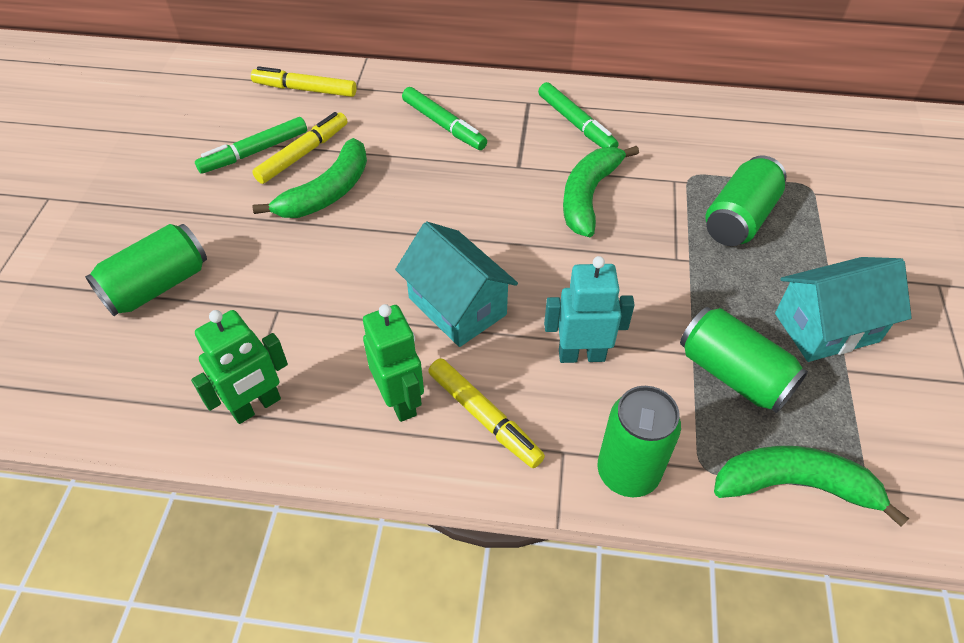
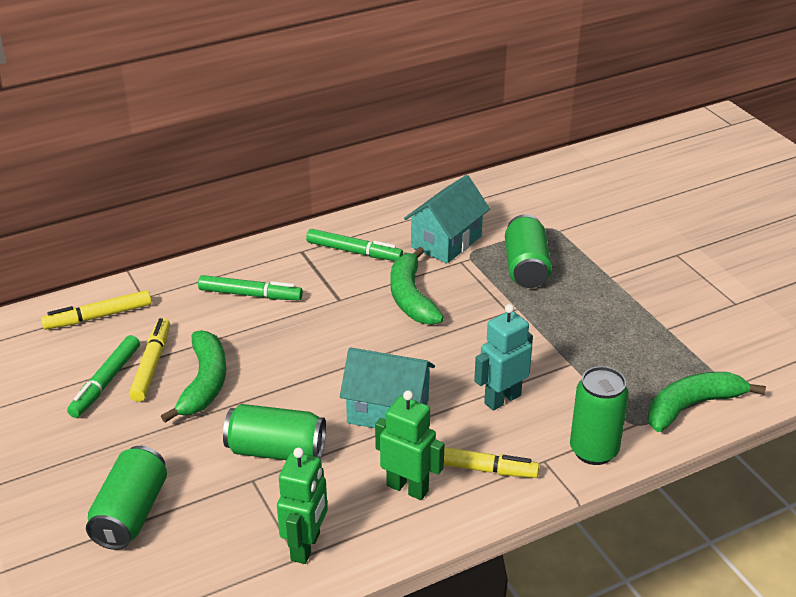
camera: 35 degrees left, 15 degrees down
(733, 374) = (605, 363): green can -> green can (276, 451)
(826, 327) = (635, 310): turquoise house -> turquoise house (446, 242)

